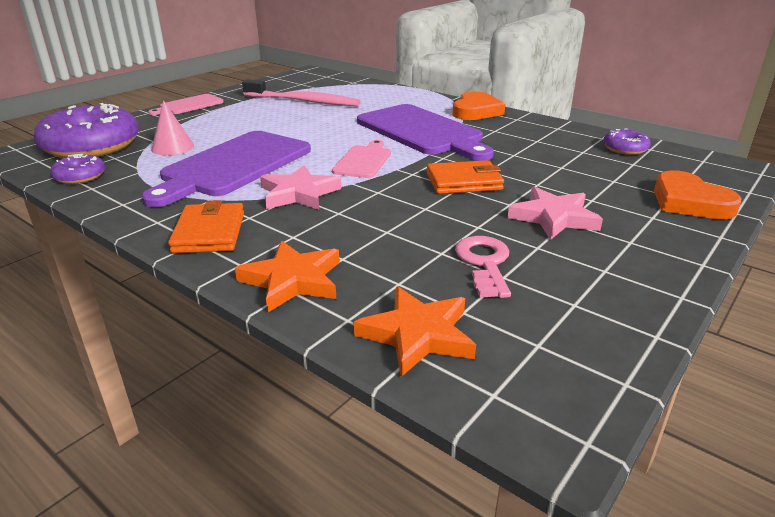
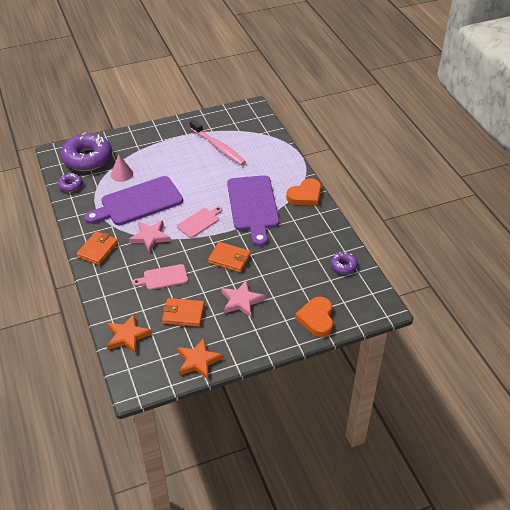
camera: 30 degrees right, 15 degrees up
(189, 105) = (155, 129): pink cutting board -> pink cutting board (163, 277)
(293, 280) = (108, 291): orange star -> orange star (198, 361)
(484, 263) = (183, 314): pink key -> orange wallet

